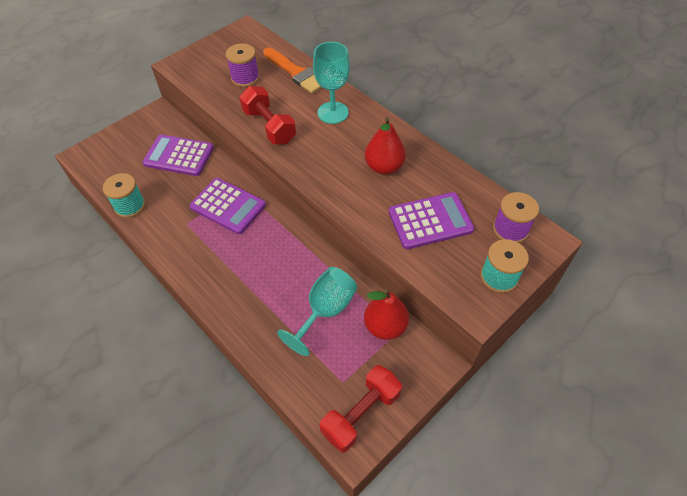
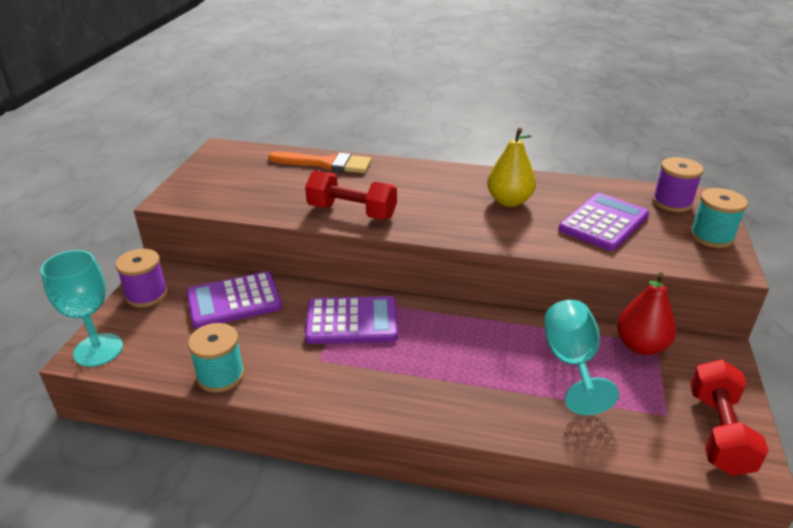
camera: 35 degrees left, 20 degrees down
(245, 78) = (273, 184): purple spool -> purple spool (147, 295)
(333, 113) = (405, 180): turquoise goblet -> turquoise goblet (98, 350)
(384, 167) = (509, 201): red pear -> yellow pear

